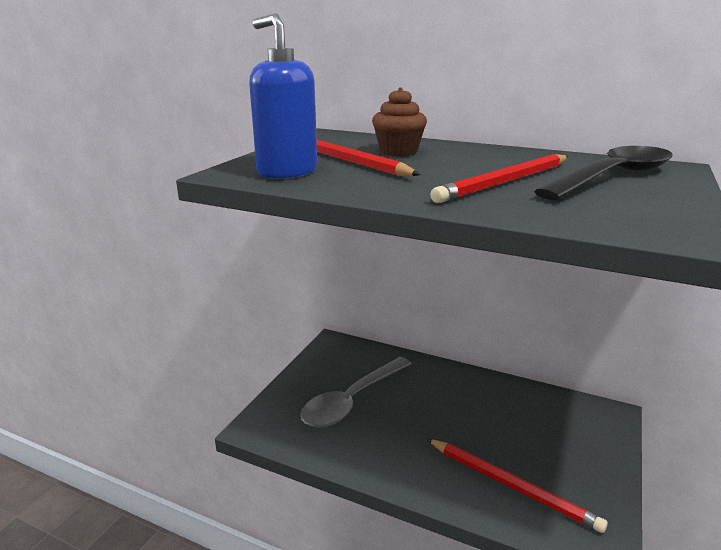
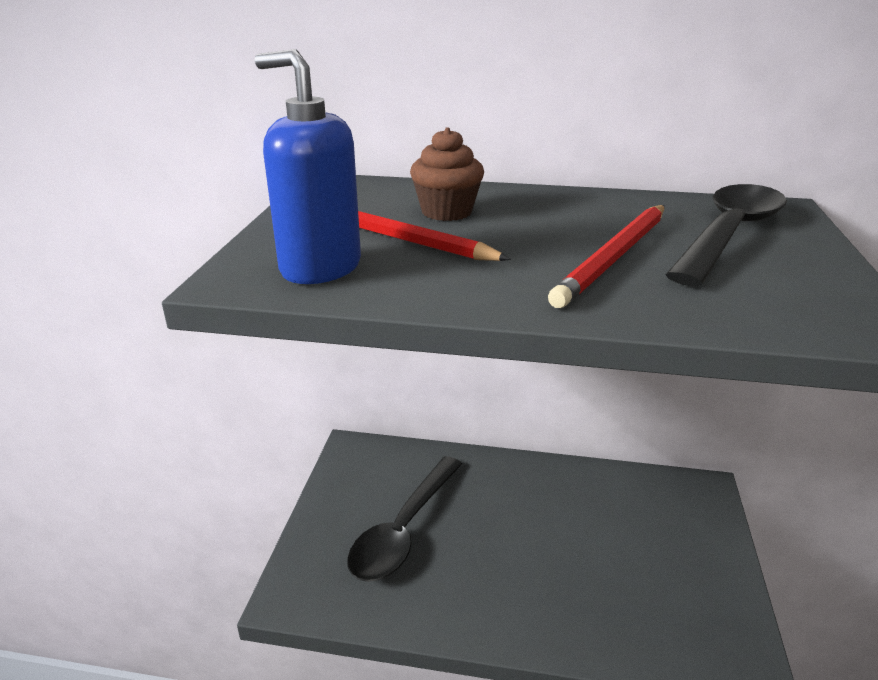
camera: 15 degrees left, 5 degrees up
(352, 400) = (404, 530): grey spoon -> black spoon
(511, 485) = (628, 608): red pencil -> none

